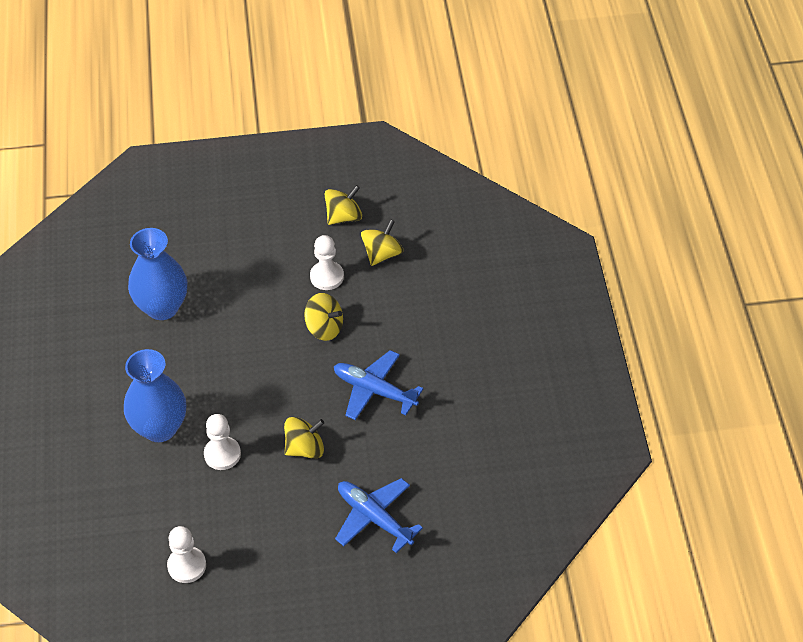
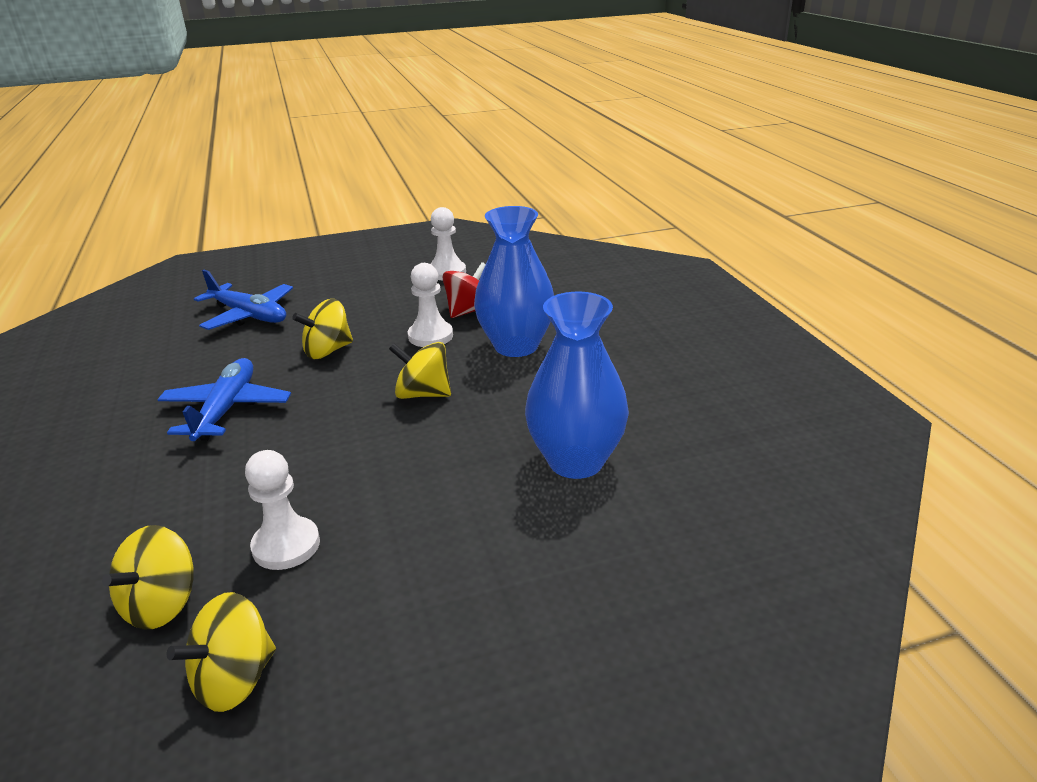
camera: 170 degrees right, 20 degrees down
(182, 487) = (469, 311): none -> red spinning top
(324, 328) = (295, 469): yellow spinning top -> yellow spinning top (423, 394)
(374, 390) = (226, 409): blue plane -> blue plane turned 105 degrees counterclockwise

